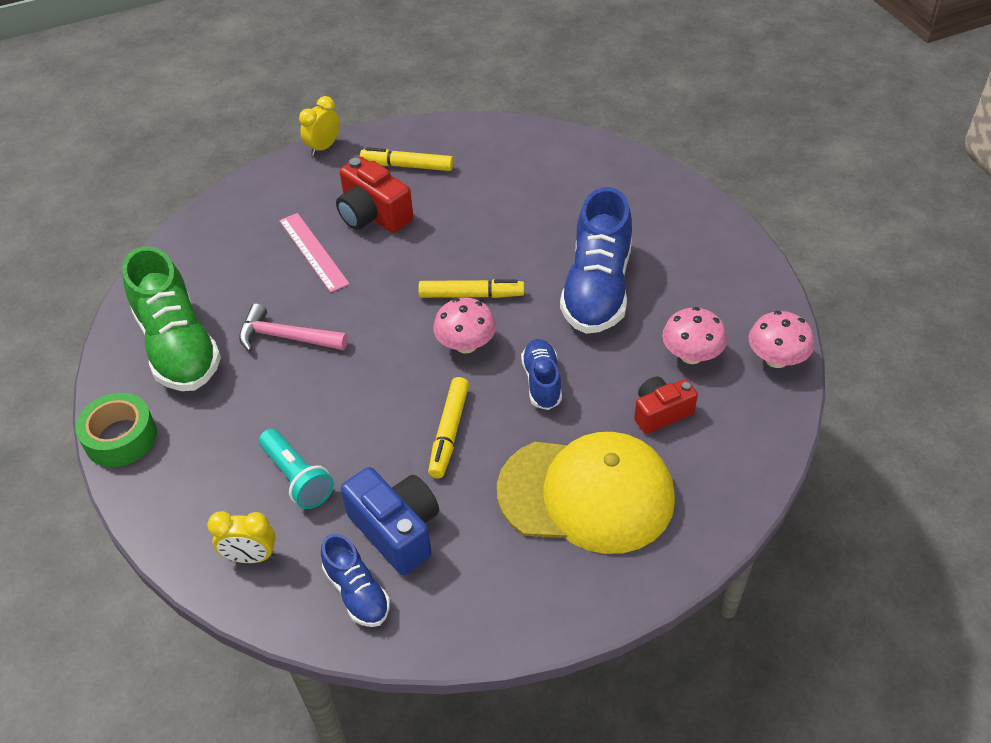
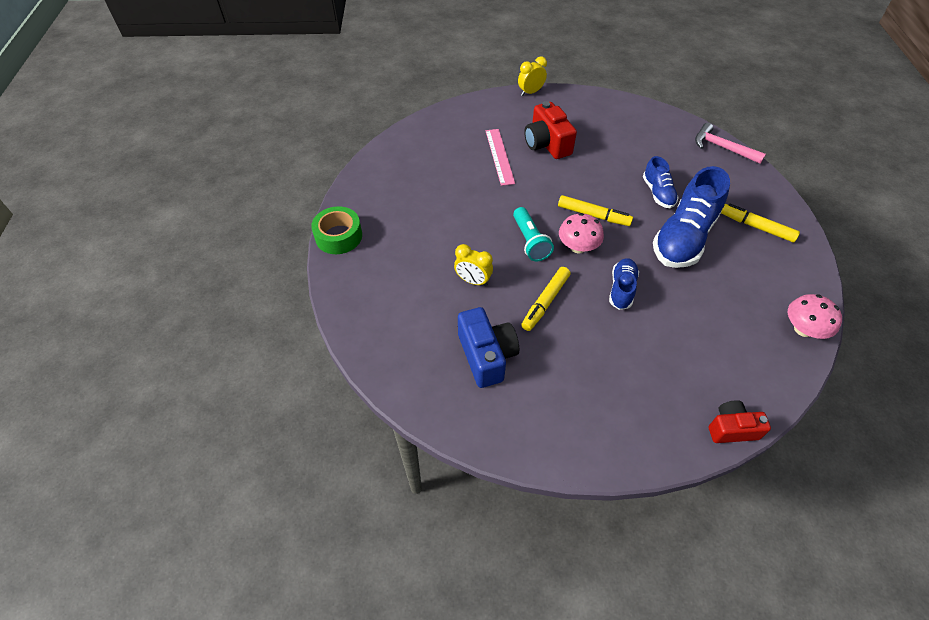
camera: 20 degrees right, 5 degrees up
(178, 346) = (394, 190): green shoe -> none
(251, 557) = (387, 339): yellow clock -> yellow clock (473, 281)
(286, 337) = (462, 205): pink hammer -> pink hammer (722, 147)
(297, 478) = (435, 298): turquoise flashlight -> turquoise flashlight (530, 241)
(357, 592) = (445, 387): blue shoe -> blue shoe (658, 193)
(407, 166) = (581, 118): yellow marker -> yellow marker (756, 227)
(586, 494) = (626, 378): yellow cap -> none
(661, 413) = (700, 339): red camera -> red camera (731, 428)
(691, 355) = (738, 305): pink mushroom -> none

